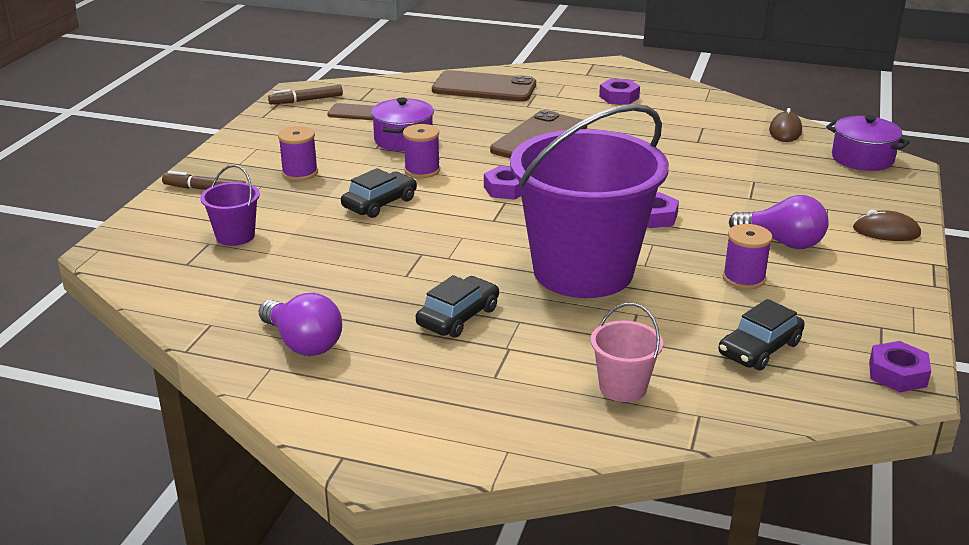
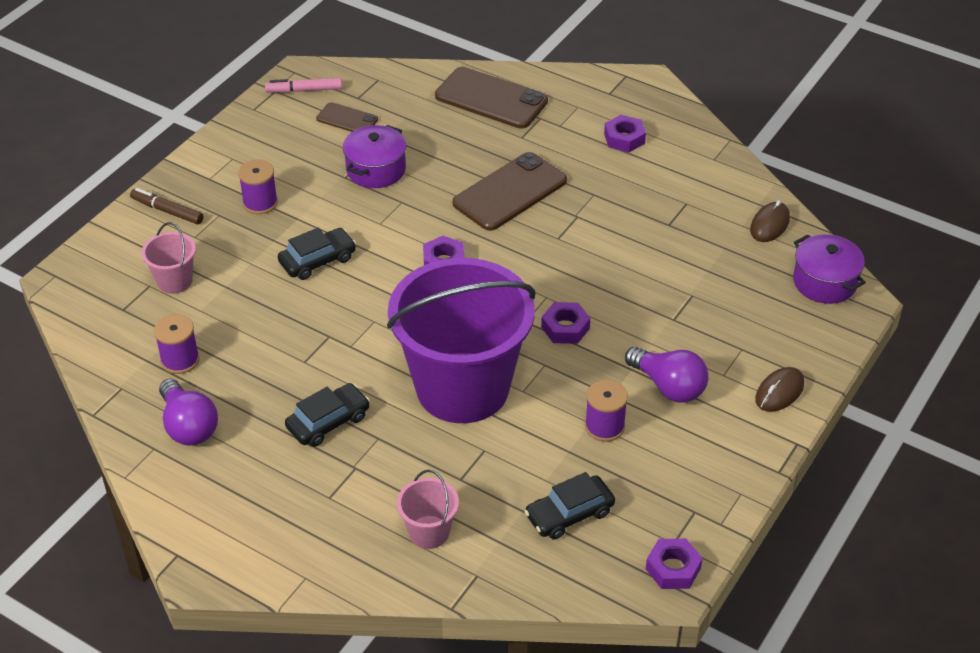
camera: 15 degrees right, 15 degrees up
(235, 236) = (174, 281): purple bucket -> pink bucket
(306, 100) = (304, 90): brown marker -> pink marker
(422, 170) = (375, 220): purple spool -> purple spool (180, 360)
(886, 231) = (779, 392): brown mouse -> brown mouse turned 75 degrees counterclockwise

